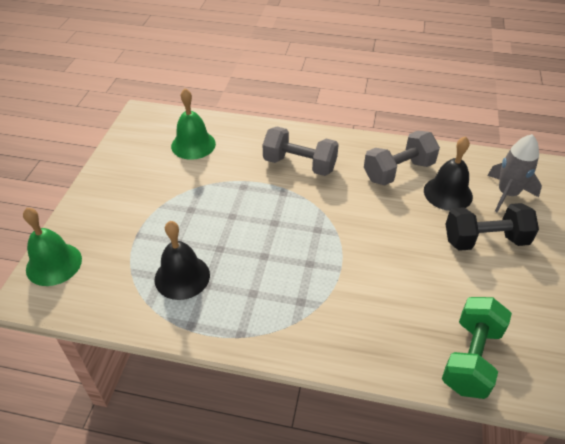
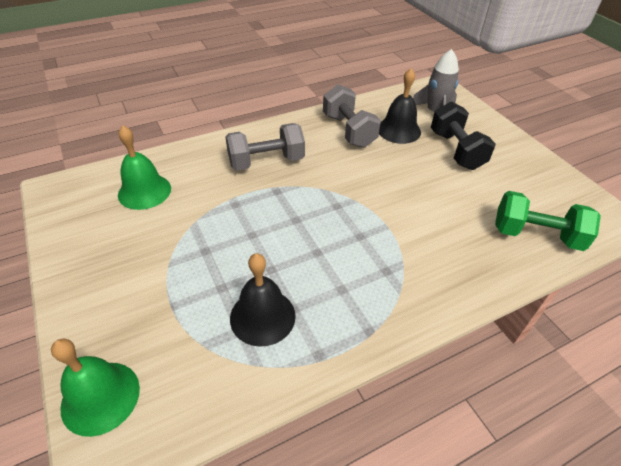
camera: 40 degrees left, 0 degrees up
(398, 171) = (348, 131): grey dumbbell -> grey dumbbell turned 45 degrees counterclockwise
(470, 358) = (536, 235): green dumbbell -> green dumbbell turned 60 degrees counterclockwise
(485, 240) = (456, 150): black dumbbell -> black dumbbell turned 60 degrees counterclockwise

